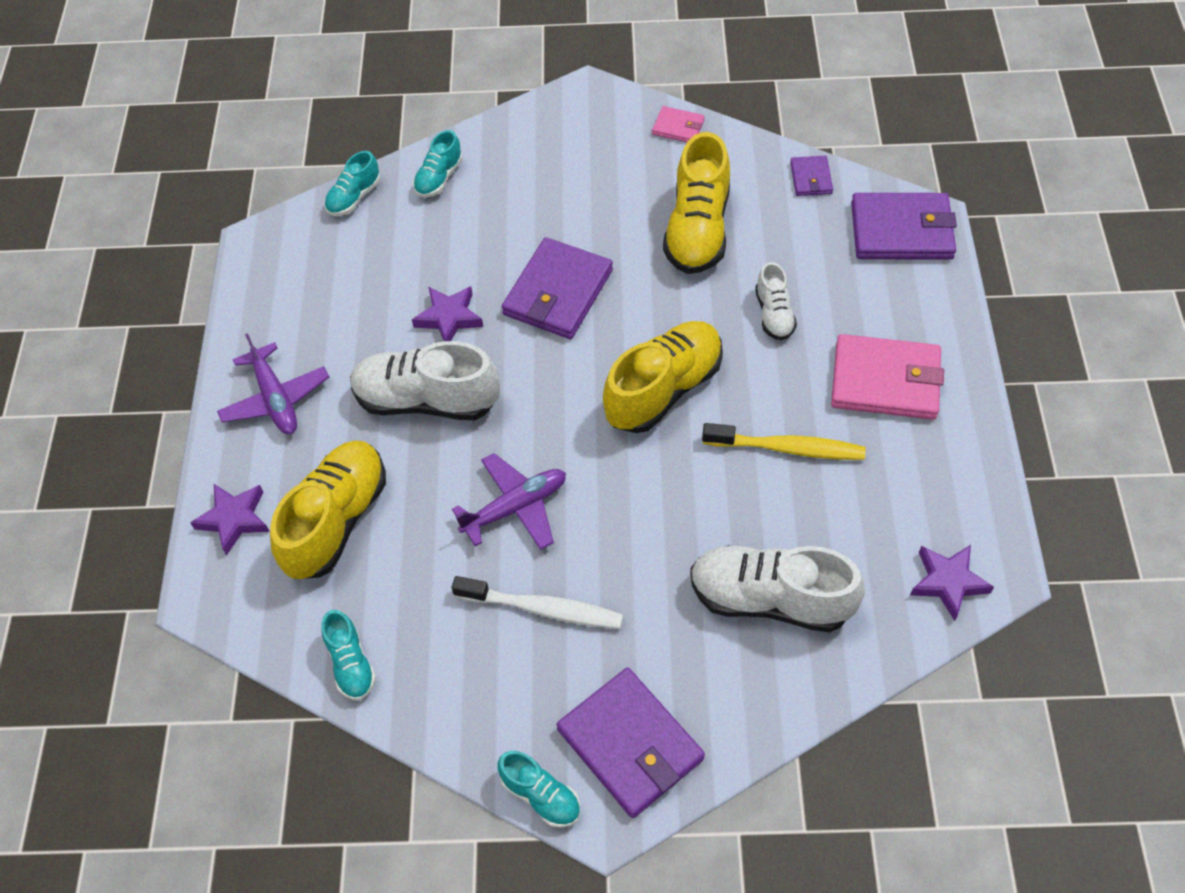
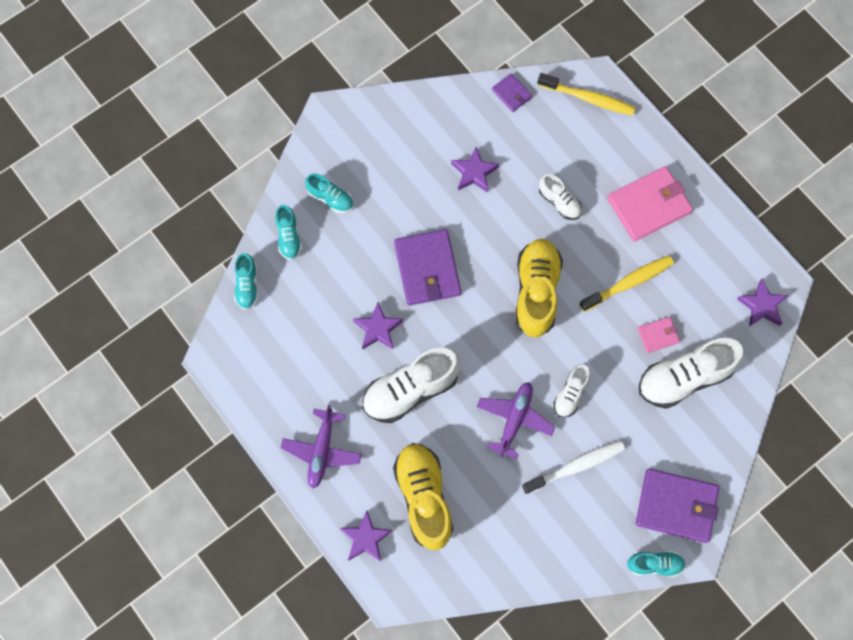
camera: 40 degrees left, 15 degrees up
(275, 399) = (322, 450): purple plane -> purple plane turned 75 degrees clockwise
(351, 664) = (503, 570): turquoise shoe -> turquoise shoe (330, 198)
(608, 524) = (570, 394): none -> white shoe
(678, 127) = (406, 106): pink wallet -> pink wallet (658, 335)
(697, 230) = (474, 172): yellow shoe -> purple star
(902, 231) = (588, 98): purple wallet -> yellow toothbrush

